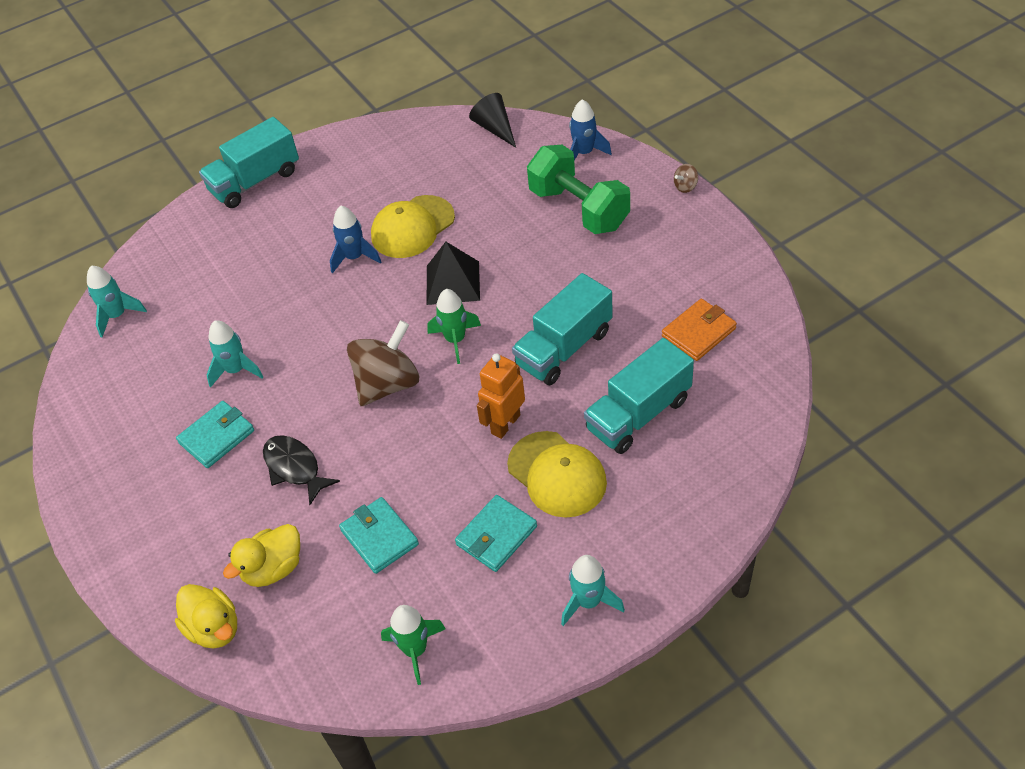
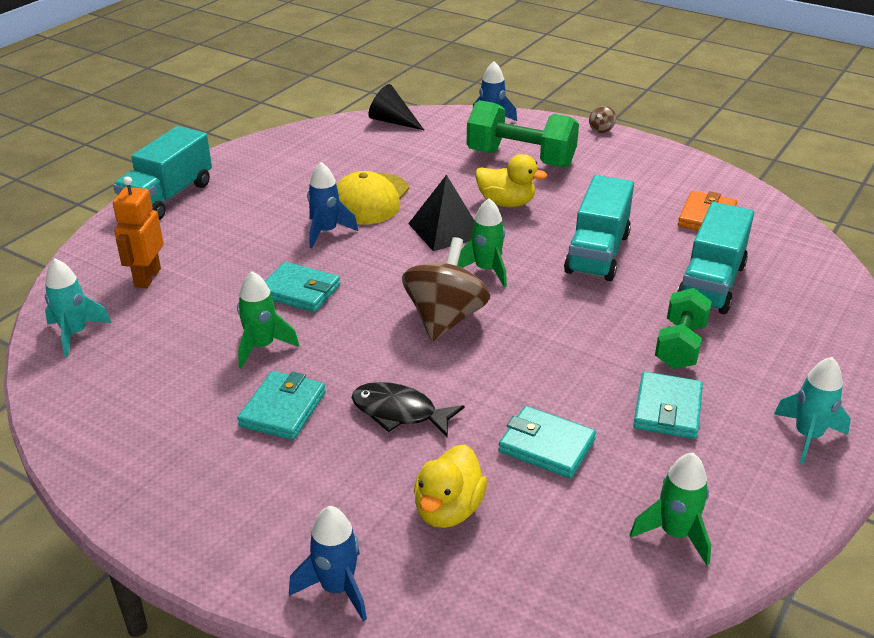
camera: 30 degrees left, 15 degrees down
(164, 604) = (337, 588): none -> blue rocket
(214, 628) = (421, 591): yellow duck -> yellow duck (506, 203)
(236, 370) = (262, 347): turquoise rocket -> green rocket
(296, 319) = (300, 291): none -> turquoise wallet
(505, 424) = (594, 320): orange robot -> orange robot (147, 278)
(557, 474) = (680, 346): yellow cap -> green dumbbell

